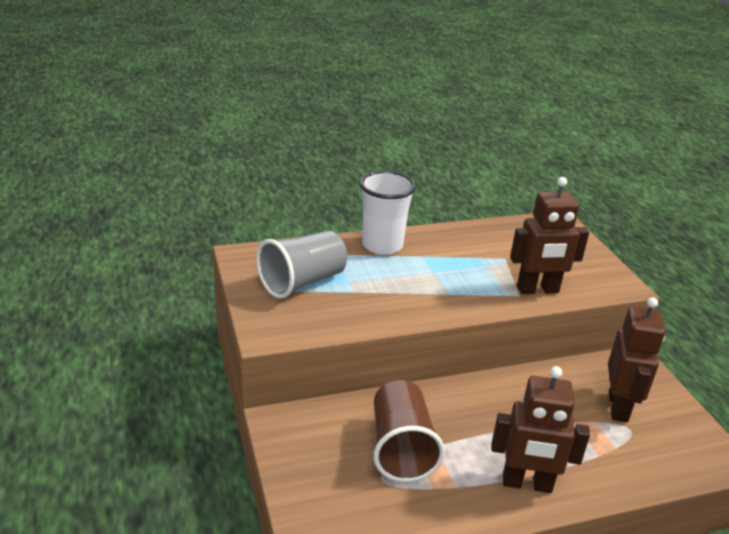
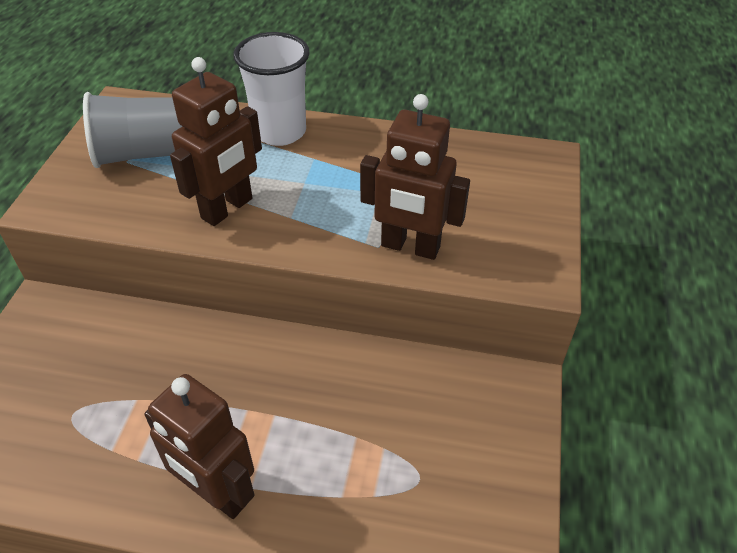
camera: 30 degrees right, 15 degrees up
(401, 448) = (125, 387): brown cup -> none
(618, 407) = (433, 440): brown robot -> brown robot (227, 209)

